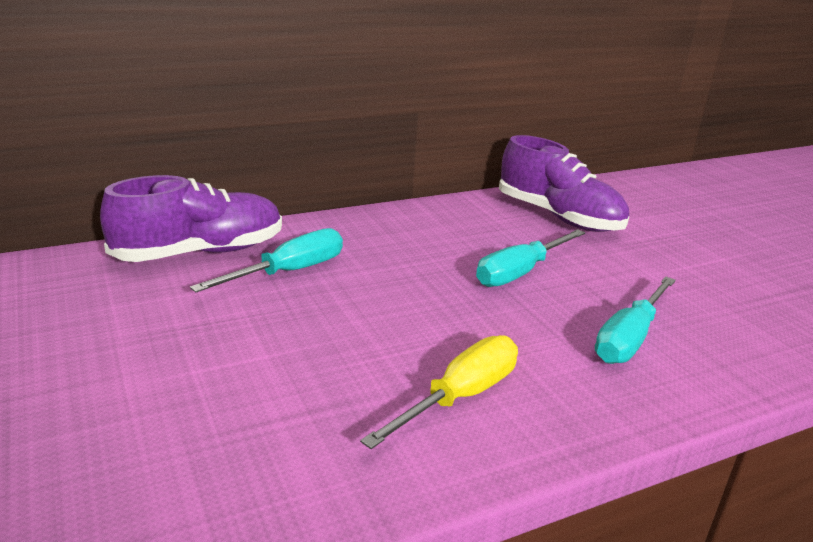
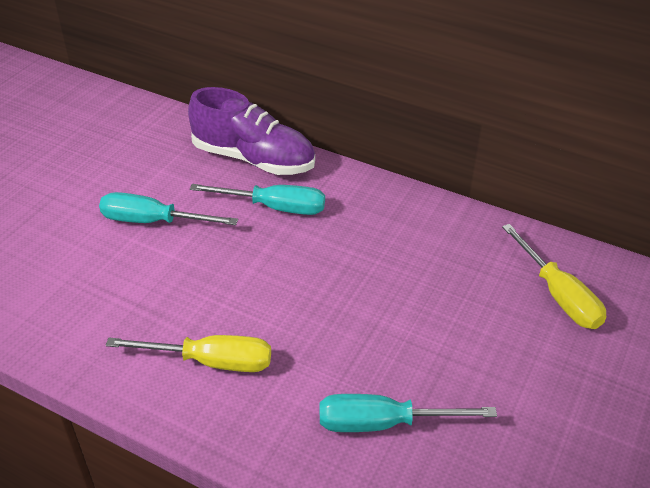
camera: 55 degrees right, 15 degrees up
(520, 272) = (416, 316): turquoise screwdriver -> turquoise screwdriver (153, 221)
(558, 217) = (558, 295): purple shoe -> yellow screwdriver

